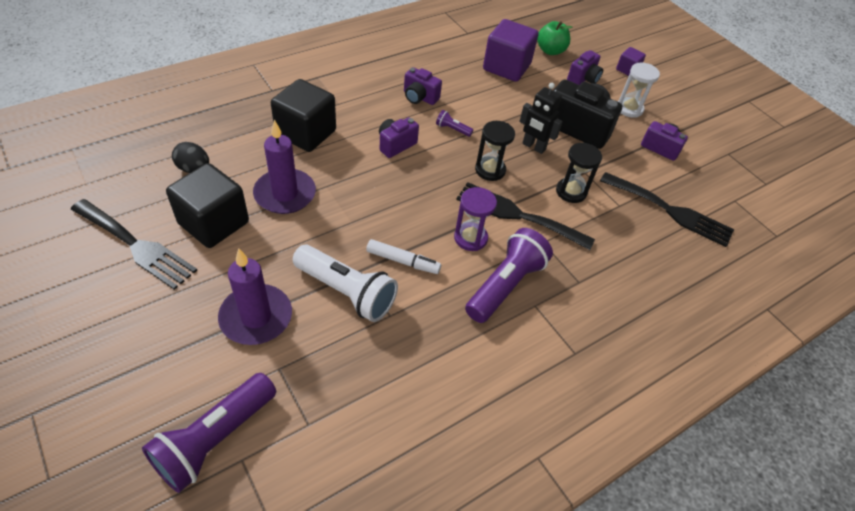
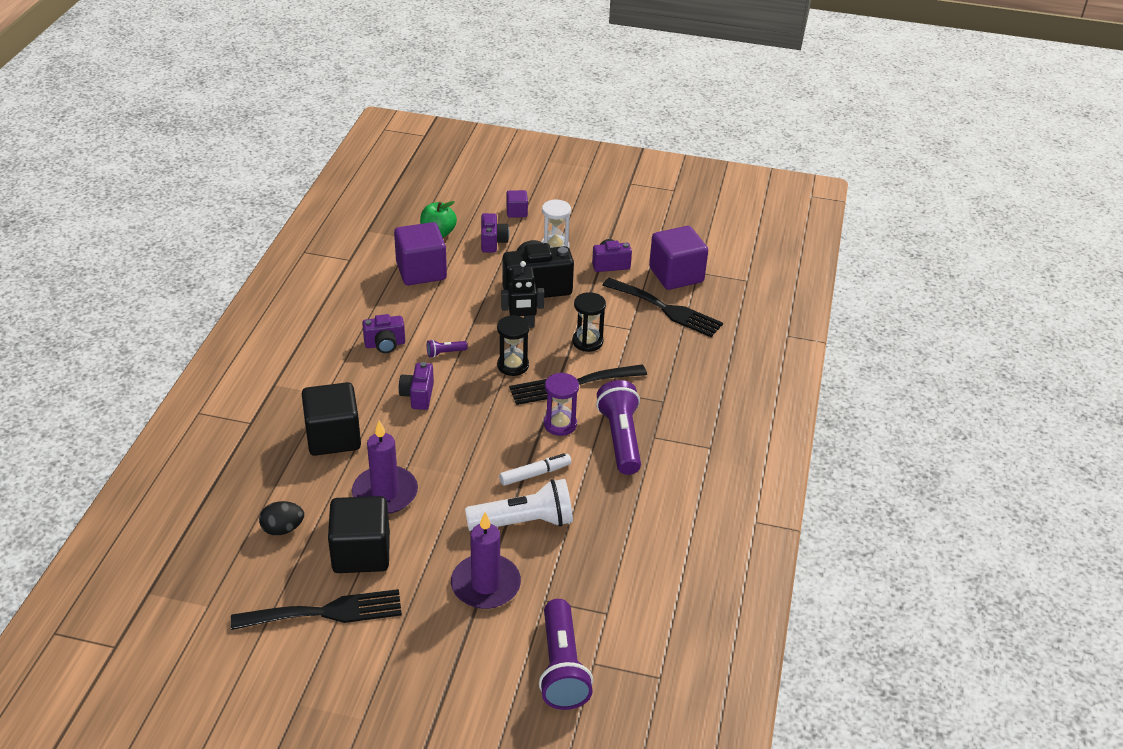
camera: 40 degrees left, 10 degrees down
(670, 211) = (666, 309): black fork -> black fork turned 45 degrees clockwise
(711, 190) = (676, 275): none -> purple cube

